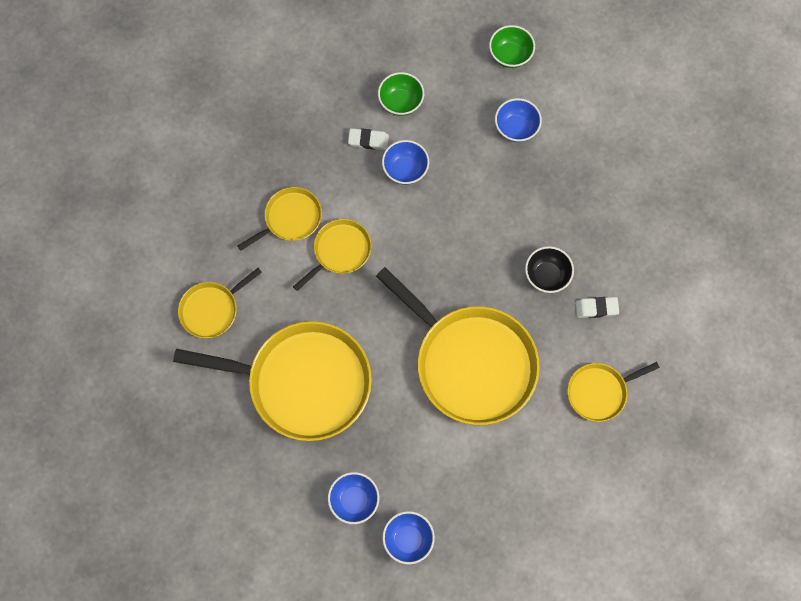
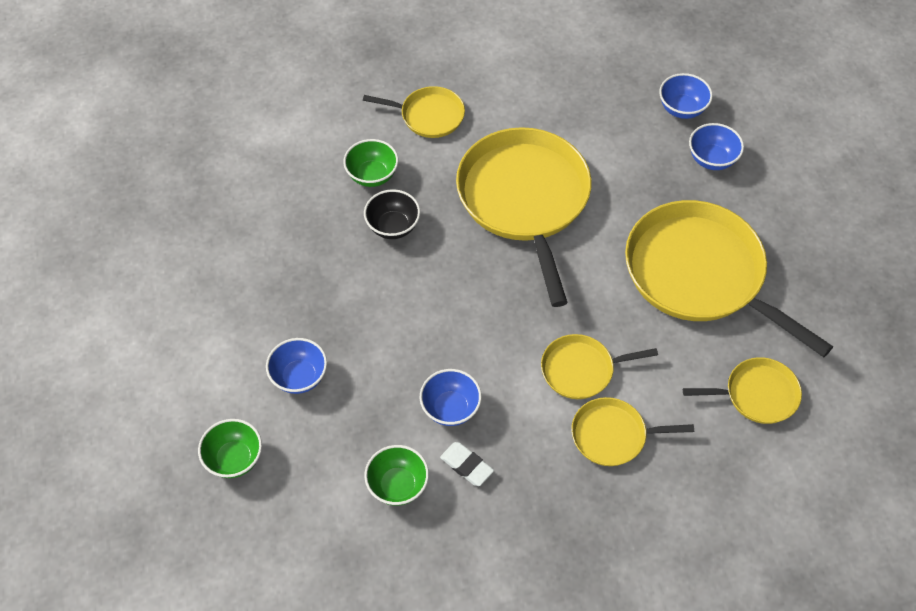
camera: 145 degrees left, 15 degrees down
(596, 308) = (372, 175): white eraser -> green bowl

